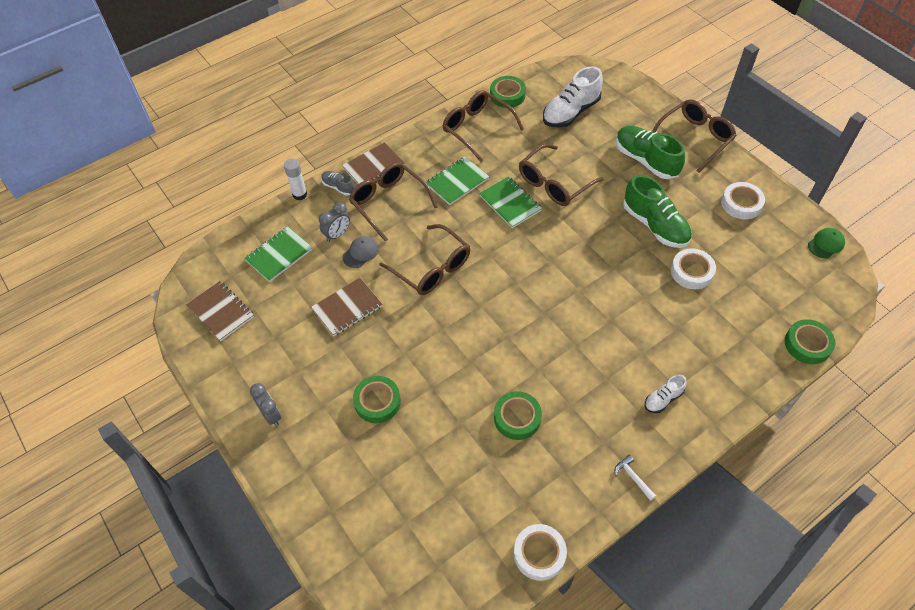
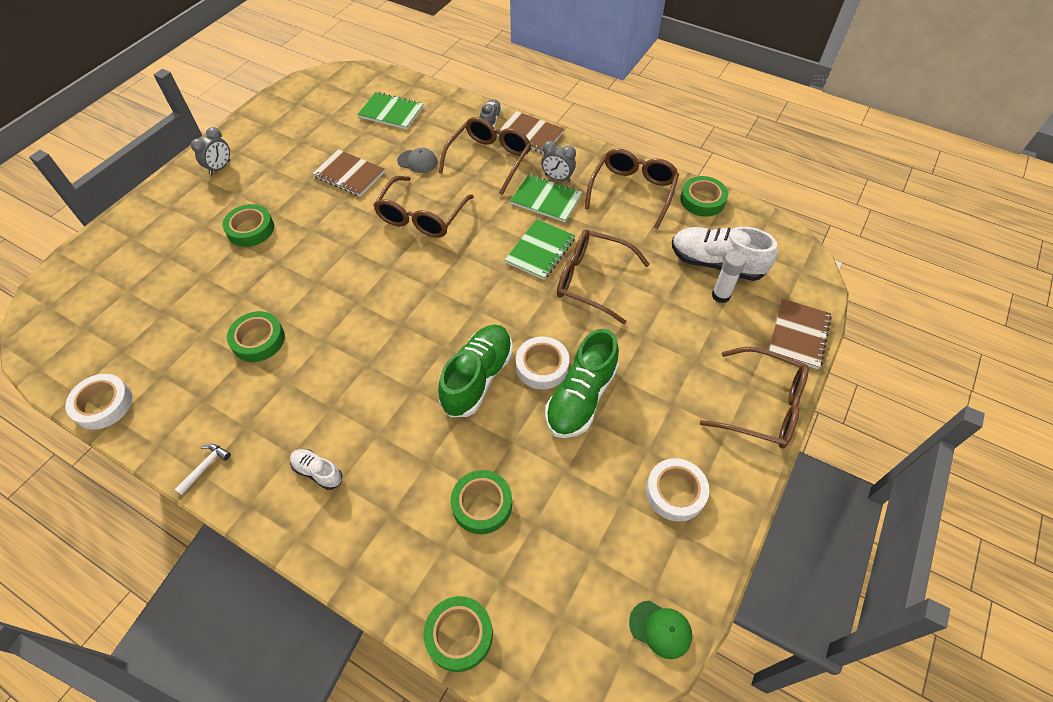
camera: 65 degrees right, 0 degrees up
(220, 312) = (316, 102): brown notebook -> brown notebook (798, 334)
(300, 195) = (467, 100): white glue stick -> white glue stick (720, 295)
(337, 234) = (432, 139): grey clock -> grey clock (557, 178)
(646, 160) = (685, 360): green shoe -> green shoe (477, 378)
(691, 272) = (524, 457): white tape -> white tape (542, 366)
(720, 306) = (482, 504): none -> green tape

